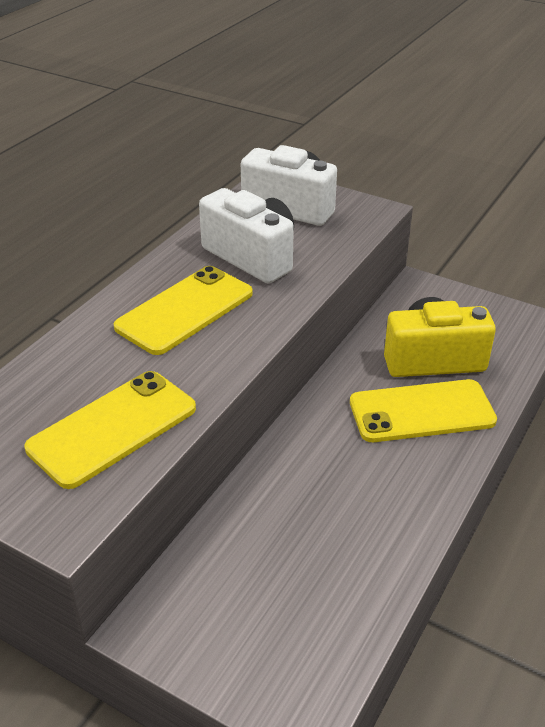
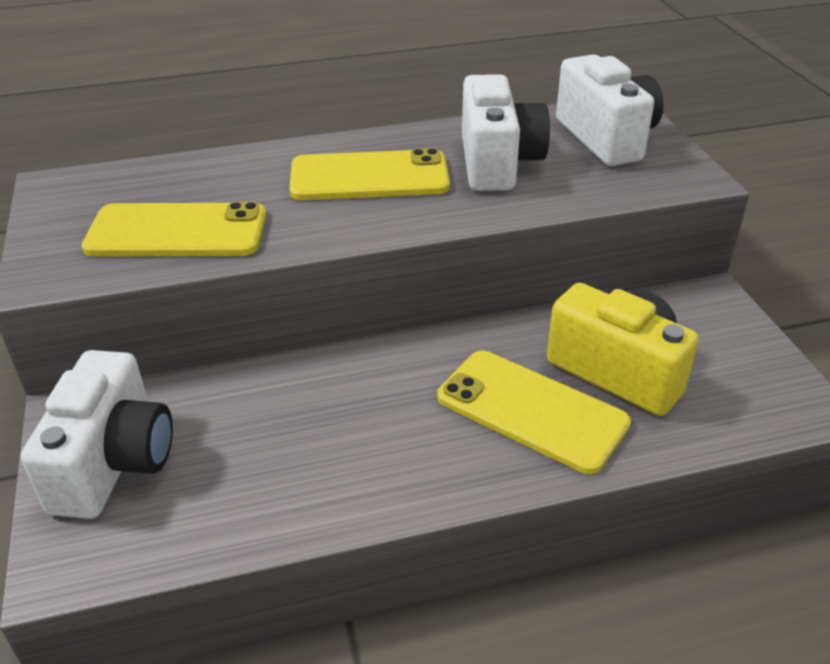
camera: 45 degrees right, 0 degrees up
(232, 629) = (114, 463): none -> white camera

